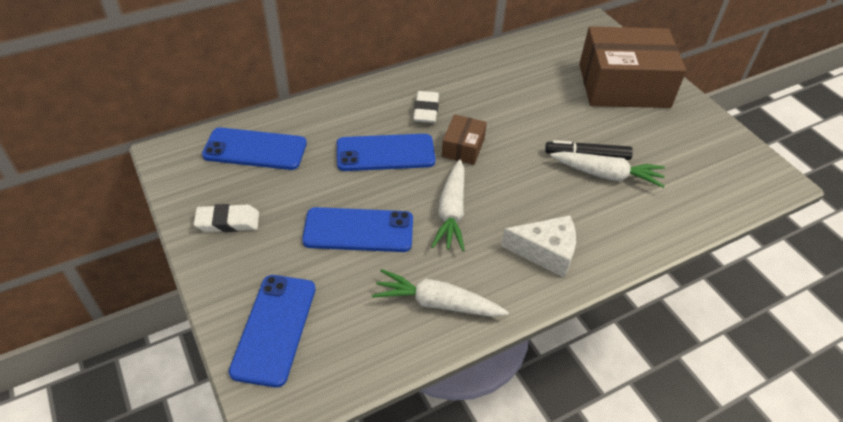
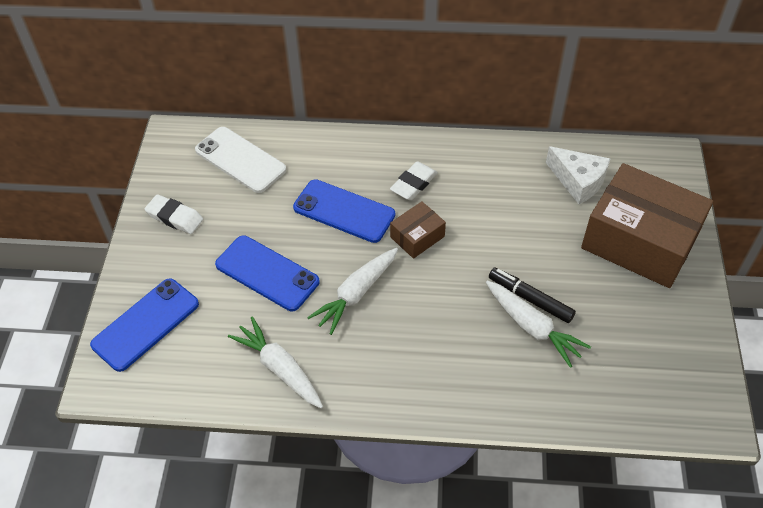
camera: 35 degrees right, 5 degrees up
(255, 149) = (240, 160): blue phone -> white phone
(545, 252) = (407, 372): white cheese -> white cheese (578, 181)

